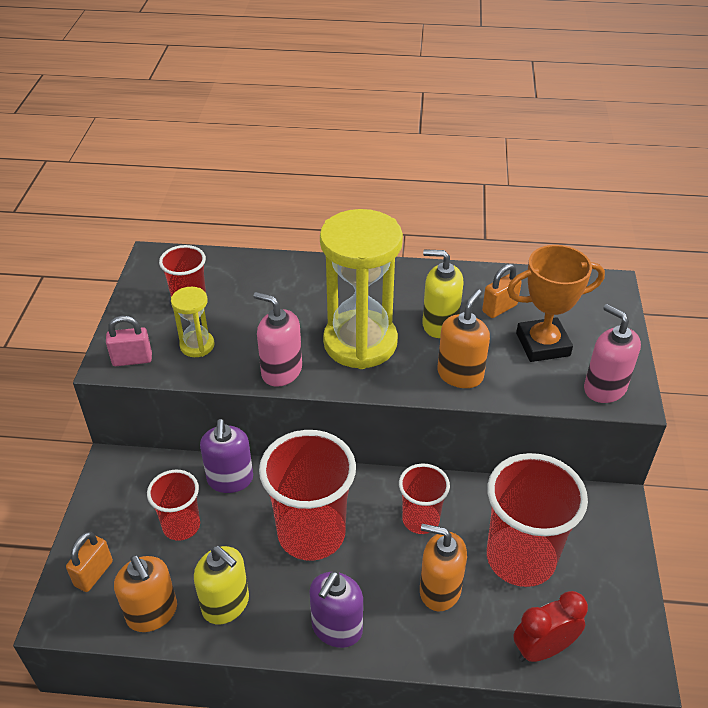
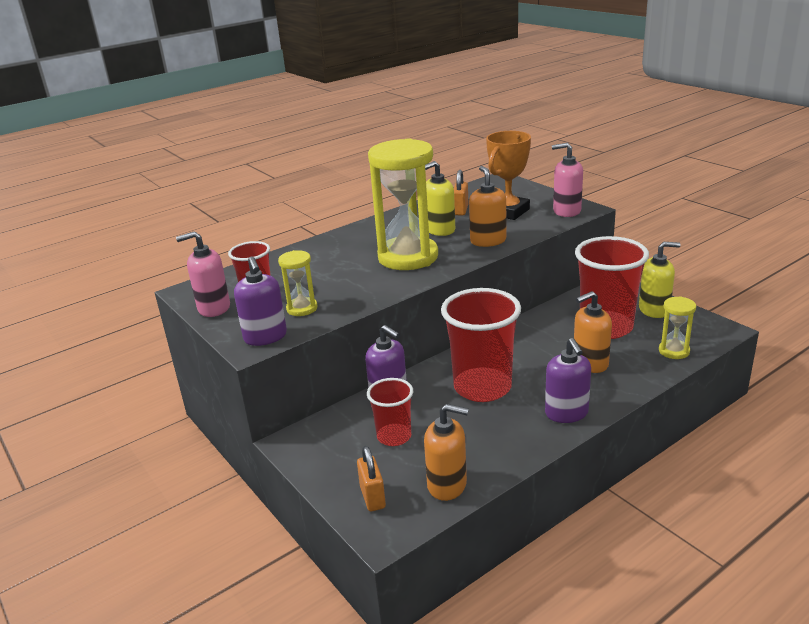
camera: 40 degrees left, 15 degrees down
(132, 359) = (265, 337): pink padlock -> purple soap dispenser
(226, 604) = (486, 448): yellow soap dispenser -> yellow soap dispenser (654, 310)
(281, 371) = (382, 290): pink soap dispenser -> pink soap dispenser (213, 308)
(420, 519) = (532, 344): red cup -> none
(542, 649) = (674, 351): red clock -> yellow hourglass

